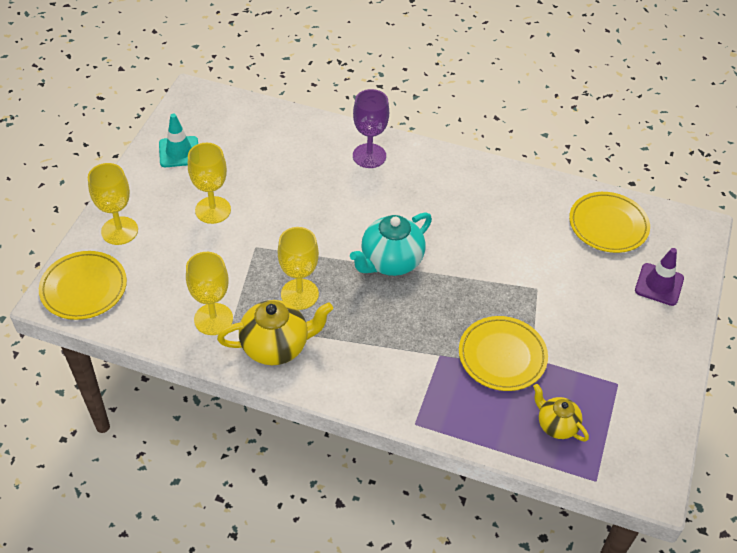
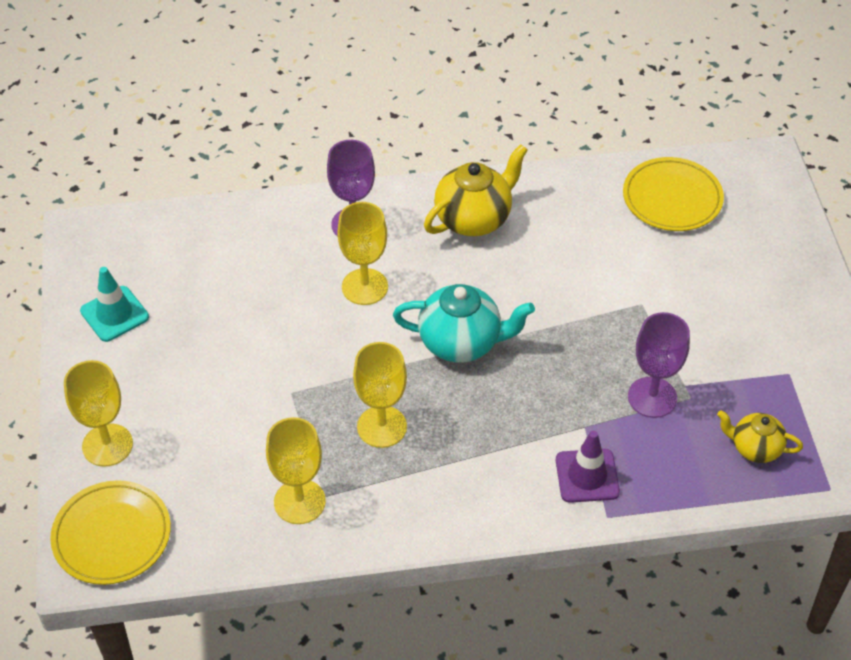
camera: 25 degrees left, 0 degrees up
(213, 210) = (208, 369): yellow goblet -> yellow goblet (364, 287)
(276, 346) = (395, 500): yellow teapot -> yellow teapot (474, 219)
(390, 262) = (461, 342): turquoise teapot -> turquoise teapot turned 105 degrees counterclockwise
(502, 356) = (652, 397): yellow plate -> purple goblet
(659, 284) = (765, 244): purple traffic cone -> purple traffic cone (587, 476)

